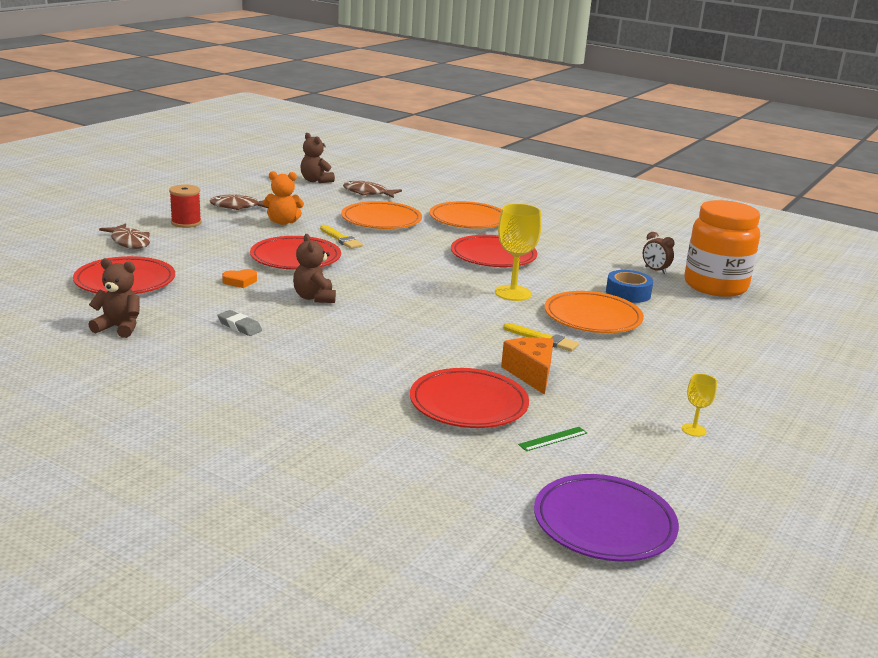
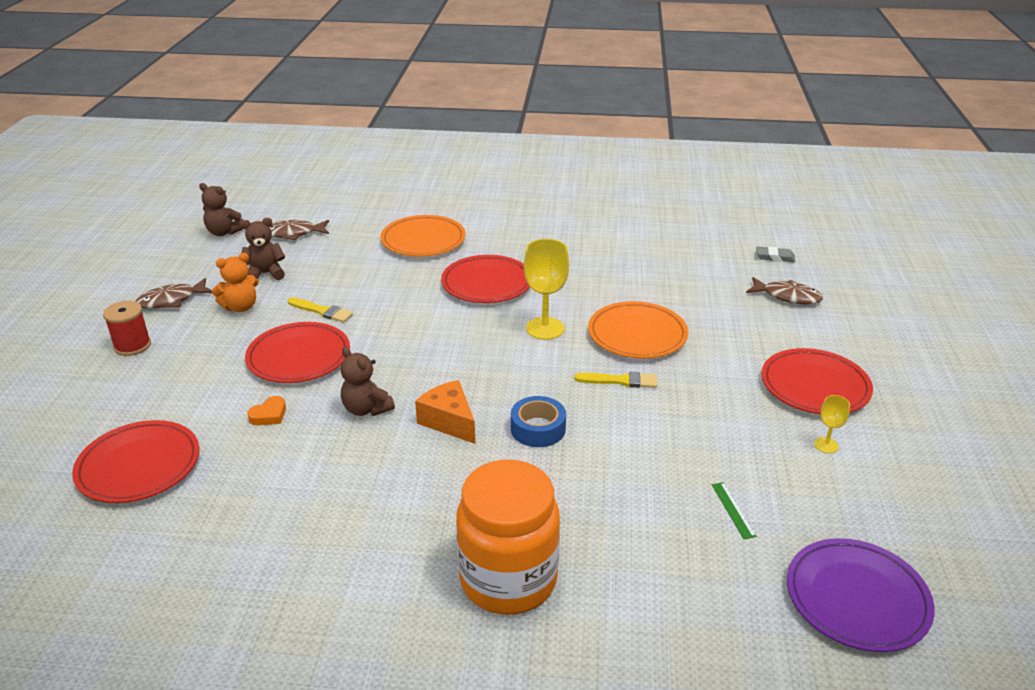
camera: 25 degrees left, 10 degrees up
(119, 328) = (194, 543): brown teddy bear -> brown teddy bear (265, 274)
(129, 242) = (91, 400): brown fish -> brown fish (787, 296)
(239, 326) = (325, 484): grey eraser -> grey eraser (775, 257)
(381, 220) = (340, 269): orange plate -> none
(468, 404) = (629, 497): red plate -> red plate (815, 386)
(531, 374) = (647, 432): orange cheese -> orange cheese (449, 421)
(553, 439) = (733, 510): green ruler -> green ruler turned 45 degrees counterclockwise
(628, 293) = (640, 291): blue tape -> blue tape (538, 429)
(655, 270) = (637, 252): brown clock -> none
(715, 286) = (699, 255): orange jar -> orange jar (508, 580)

